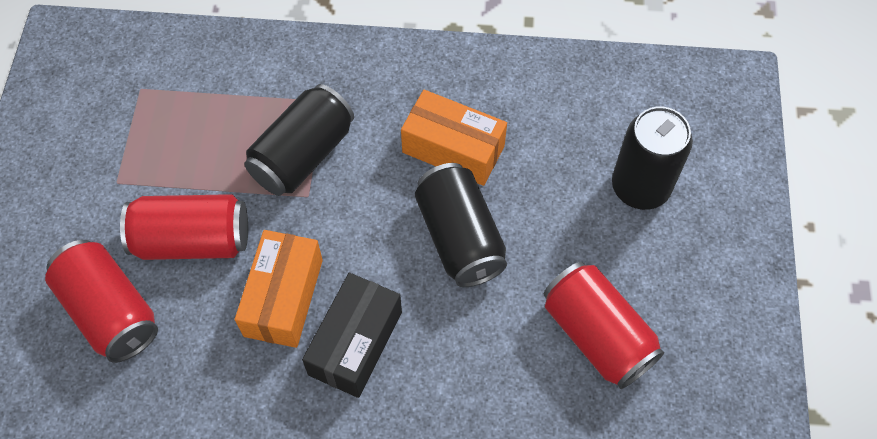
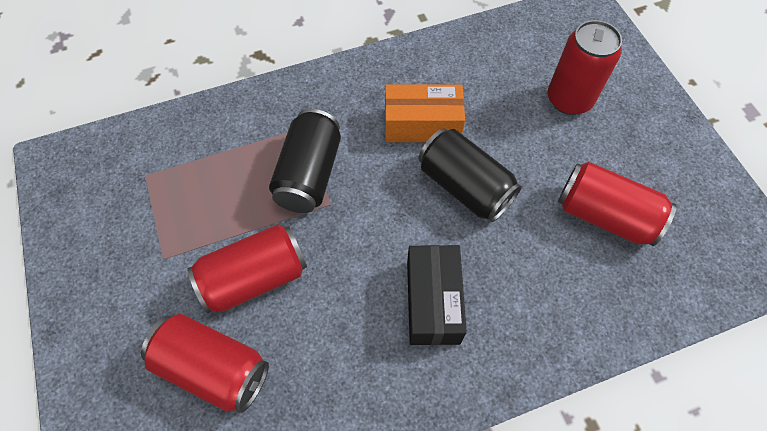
camera: 25 degrees left, 0 degrees up
(283, 297) = (355, 291): orange box -> none
(640, 187) = (569, 99): black can -> red can

